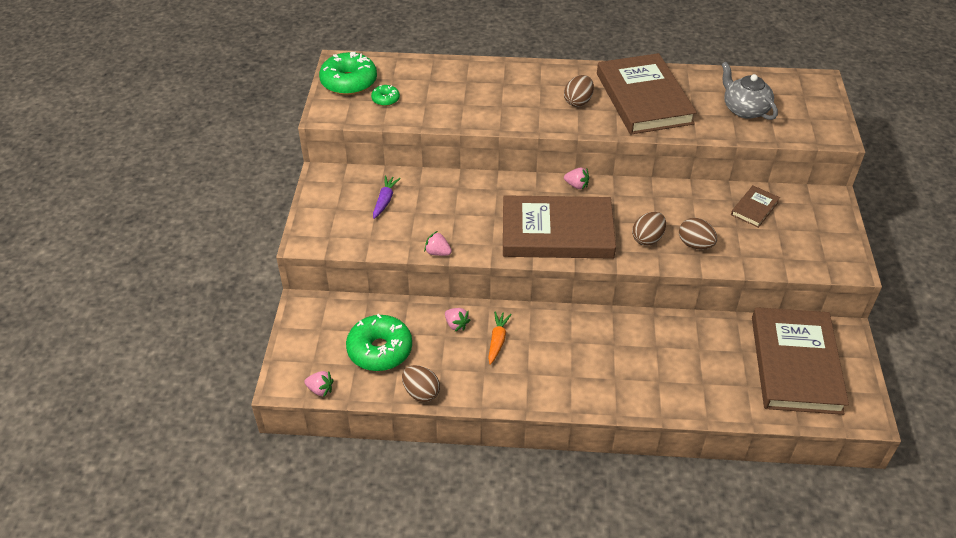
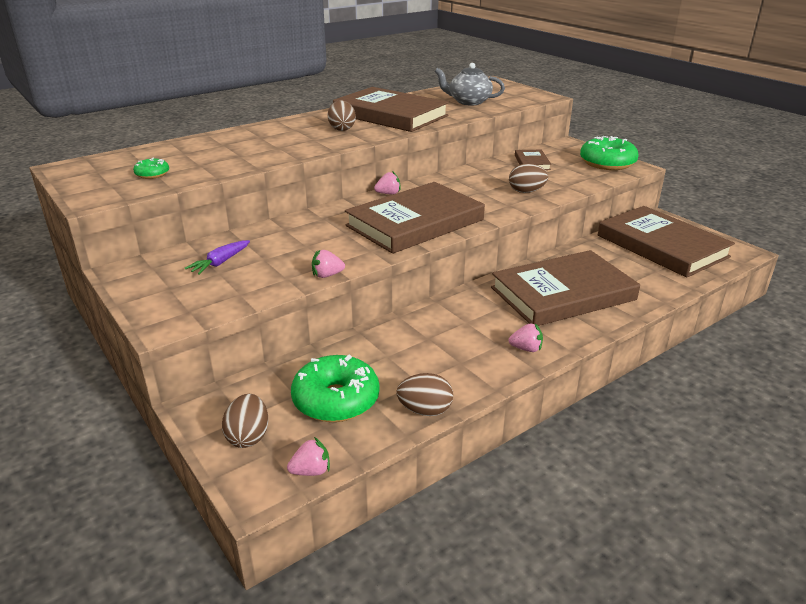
camera: 40 degrees left, 15 degrees down
(349, 82) = (93, 176): green donut -> green donut (607, 163)
(385, 200) = (220, 263): purple carrot -> purple carrot turned 120 degrees counterclockwise
(456, 325) = (387, 343): pink strawberry -> pink strawberry (526, 349)
(497, 340) = (440, 335): orange carrot -> none
(634, 359) = (563, 294): none -> brown book
(647, 239) = (489, 201): brown egg -> brown egg (248, 436)

